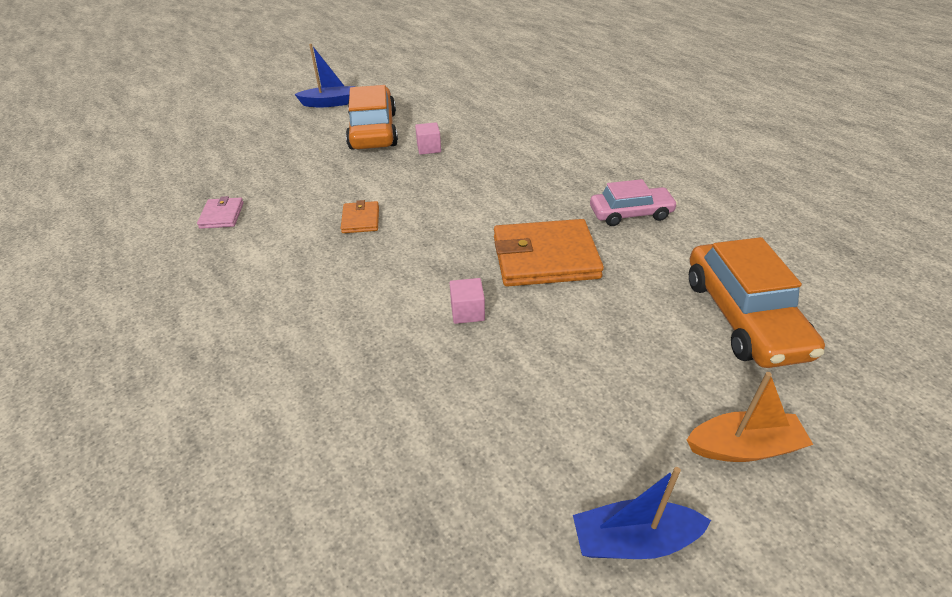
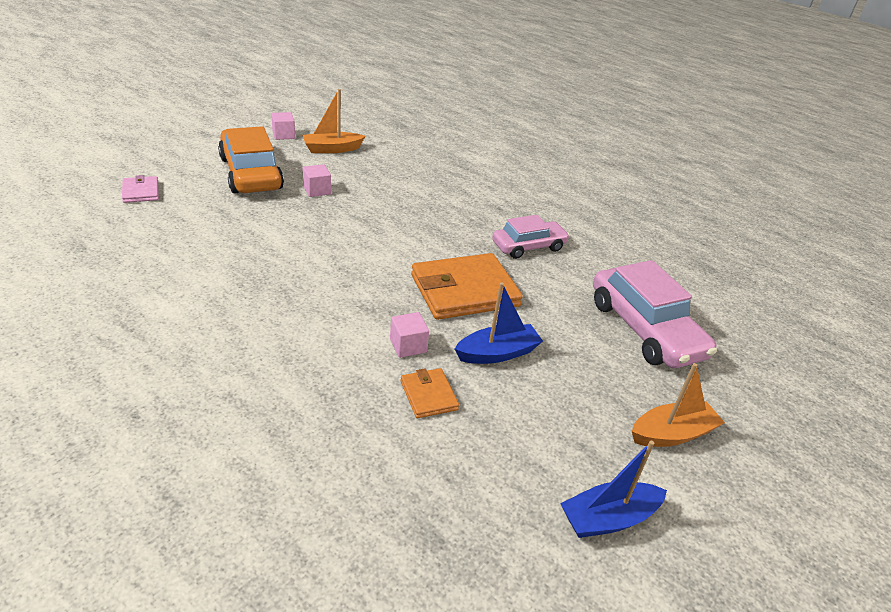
camera: 20 degrees left, 5 degrees down
(222, 215) = (110, 268): pink wallet -> pink wallet (141, 192)
(329, 103) = (190, 144): blue boat -> blue boat (497, 353)
(360, 219) = (270, 265): orange wallet -> orange wallet (428, 395)
(415, 94) = (283, 135): none -> pink cube
(456, 108) = (332, 149): none -> orange boat
(743, 316) = (645, 329): orange car -> pink car

